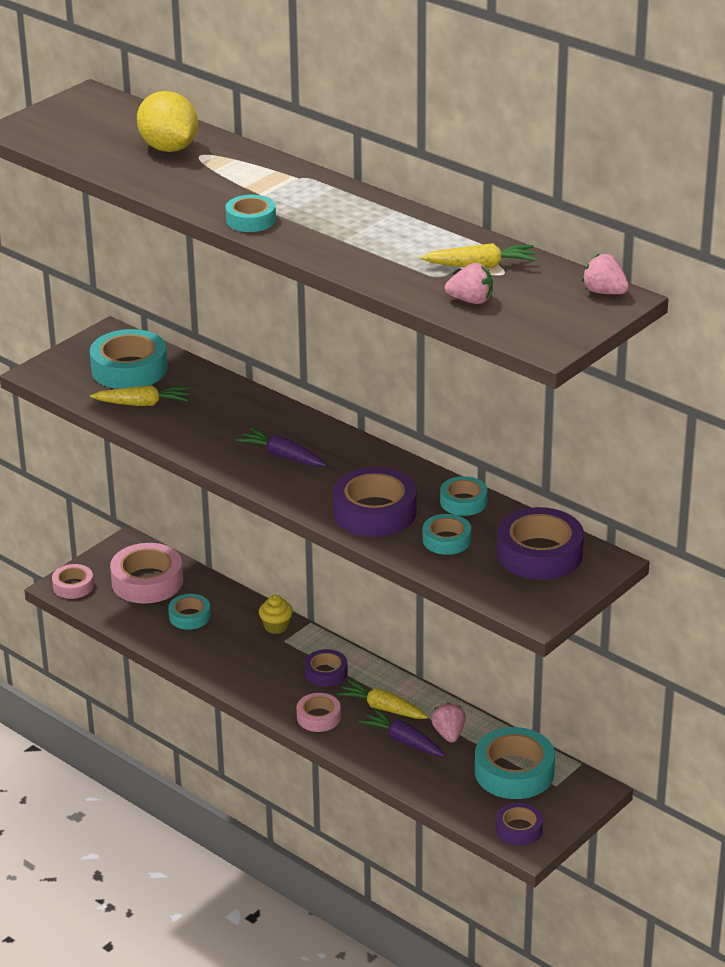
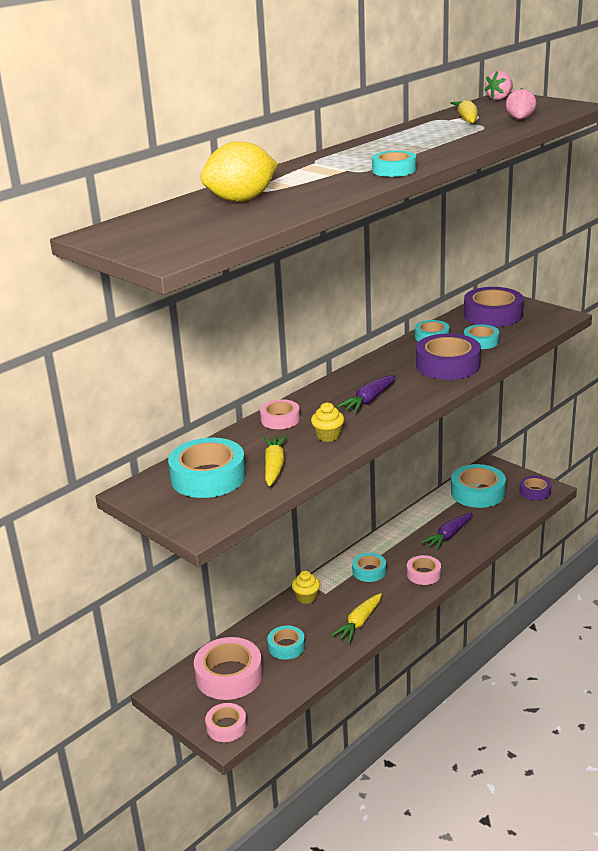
camera: 85 degrees left, 5 degrees down
(202, 432) = (328, 436): none -> yellow cupcake
(244, 402) = (280, 419): none -> pink tape
(326, 673) = (369, 571): purple tape -> turquoise tape
(382, 708) = (411, 545): yellow carrot -> yellow carrot (359, 623)
(449, 734) = (440, 517): pink strawberry -> none

